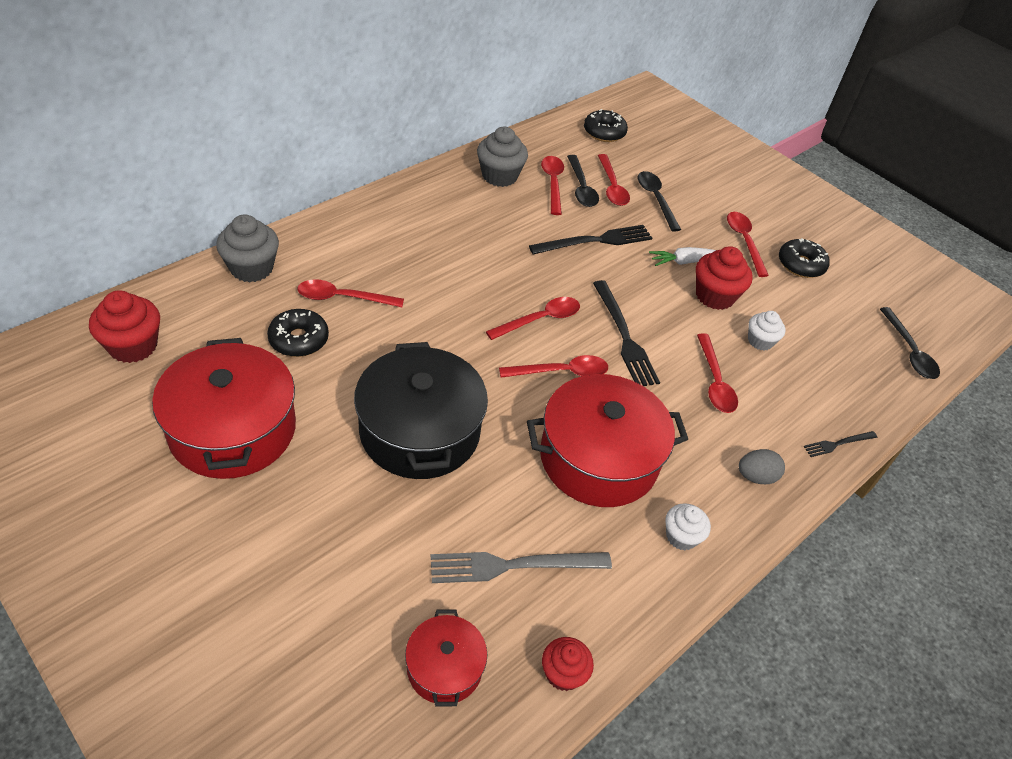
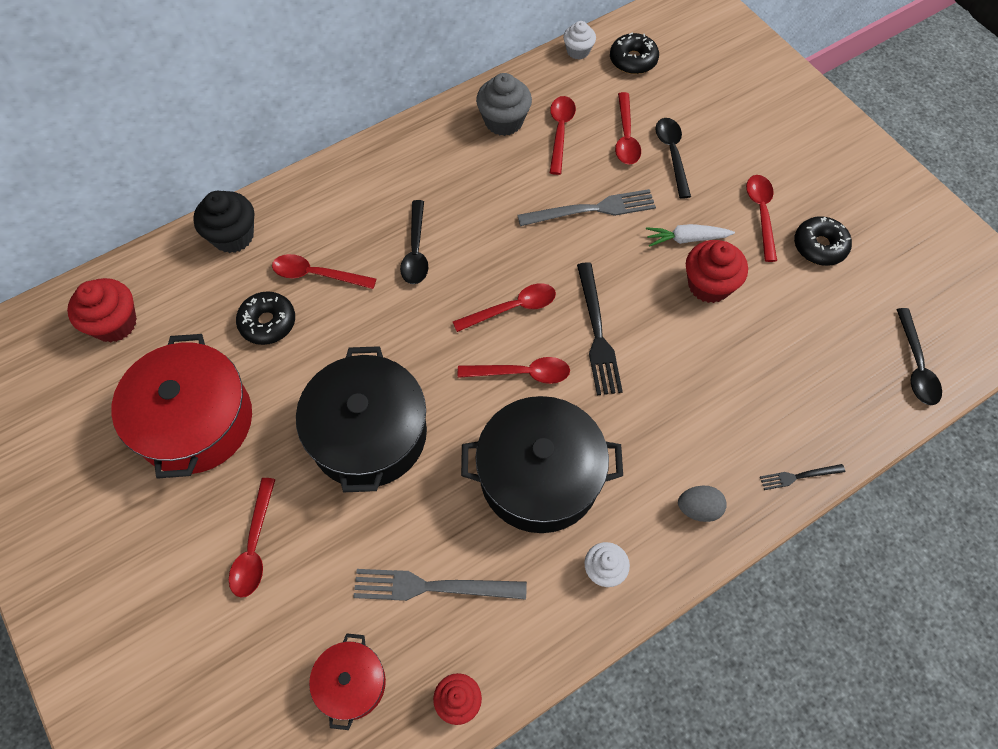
camera: 15 degrees right, 15 degrees up
(251, 268) = (233, 236): grey cupcake -> black cupcake
(581, 188) = (591, 138): black spoon -> black spoon (416, 251)
(595, 241) = (592, 209): black fork -> grey fork
(598, 458) = (539, 476): red pot -> black pot
(714, 381) = (682, 393): red spoon -> red spoon (254, 546)
(760, 341) = (745, 345): white cupcake -> white cupcake (578, 51)

